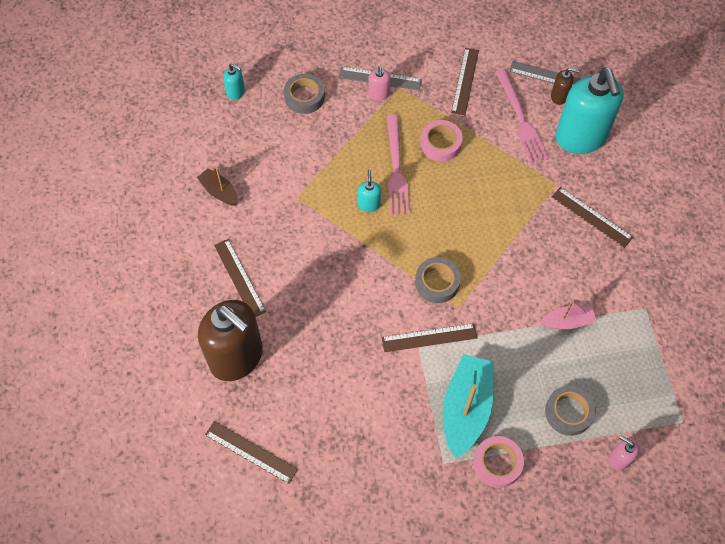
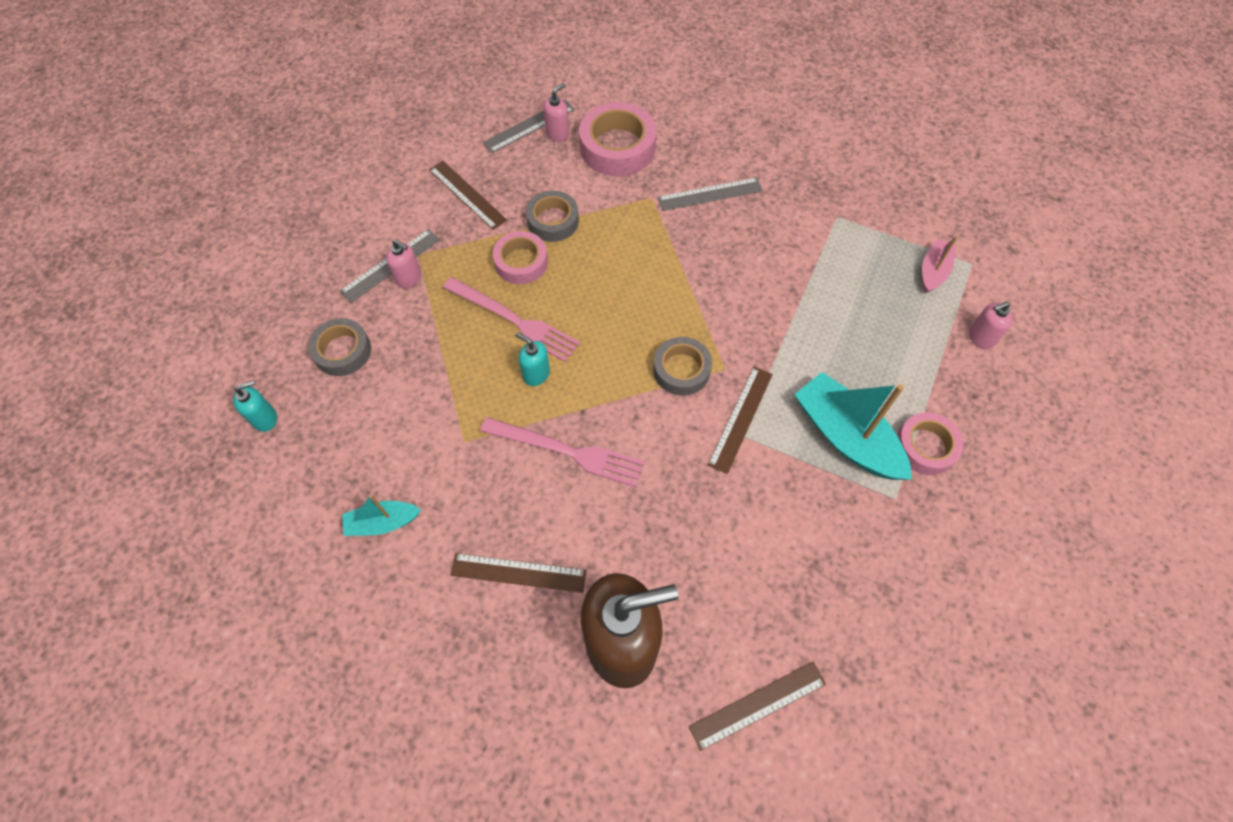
camera: 55 degrees left, 0 degrees up
(219, 191) = (383, 522): brown boat -> turquoise boat
(521, 119) = (554, 179): pink fork -> pink fork (568, 452)
(559, 97) = (557, 134): brown soap dispenser -> pink soap dispenser
(567, 321) = (808, 285): pink boat -> pink boat (933, 271)
(568, 412) = (906, 348): grey tape -> grey tape (553, 221)
(580, 138) = (617, 147): turquoise soap dispenser -> pink tape
(591, 217) = (710, 194): brown ruler -> grey ruler

